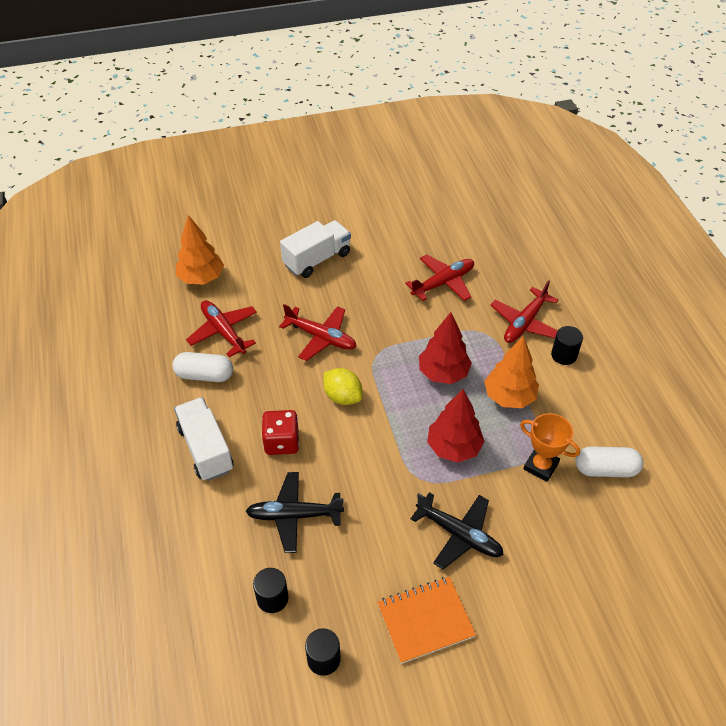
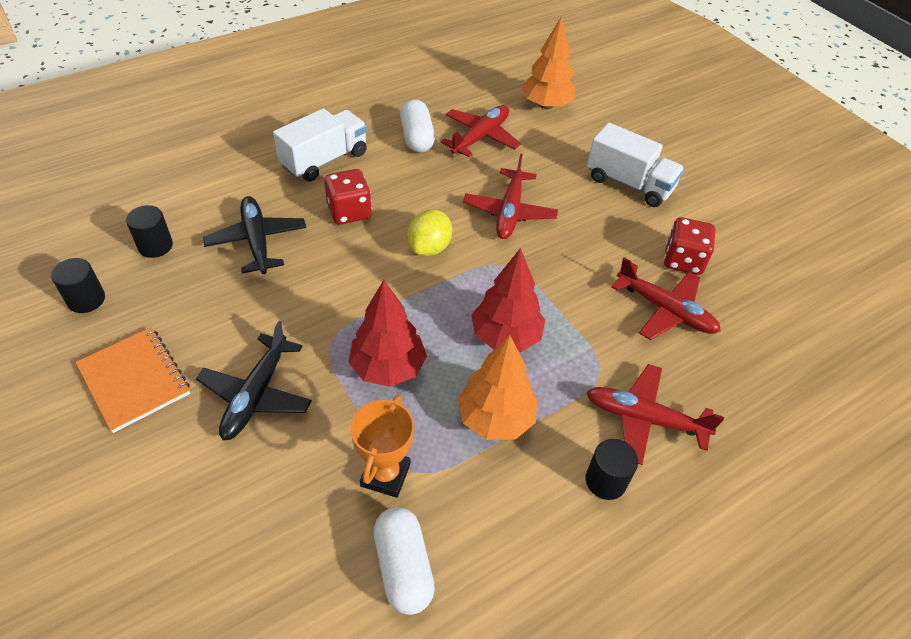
camera: 70 degrees right, 0 degrees up
(402, 258) = (683, 260): none -> red dice

